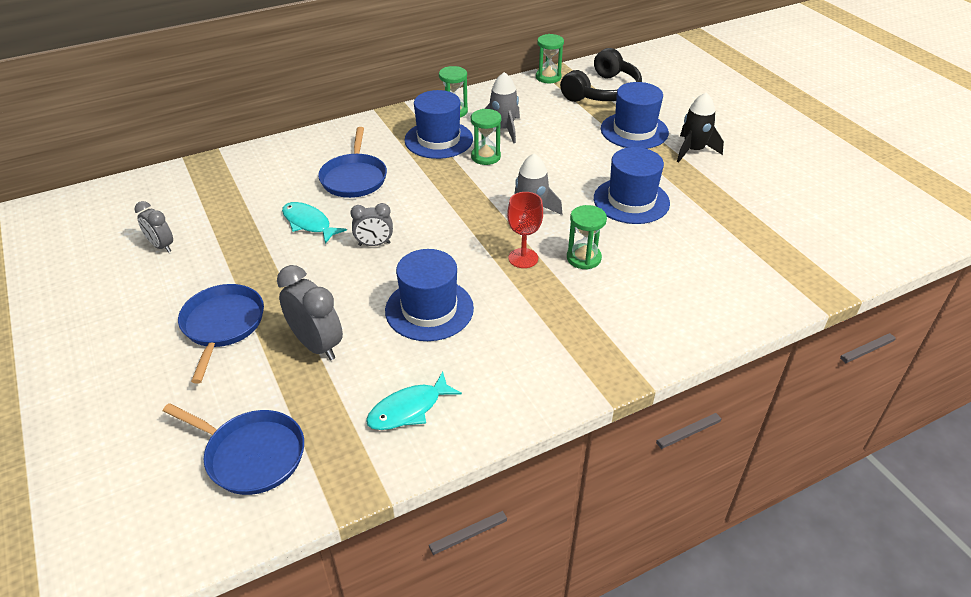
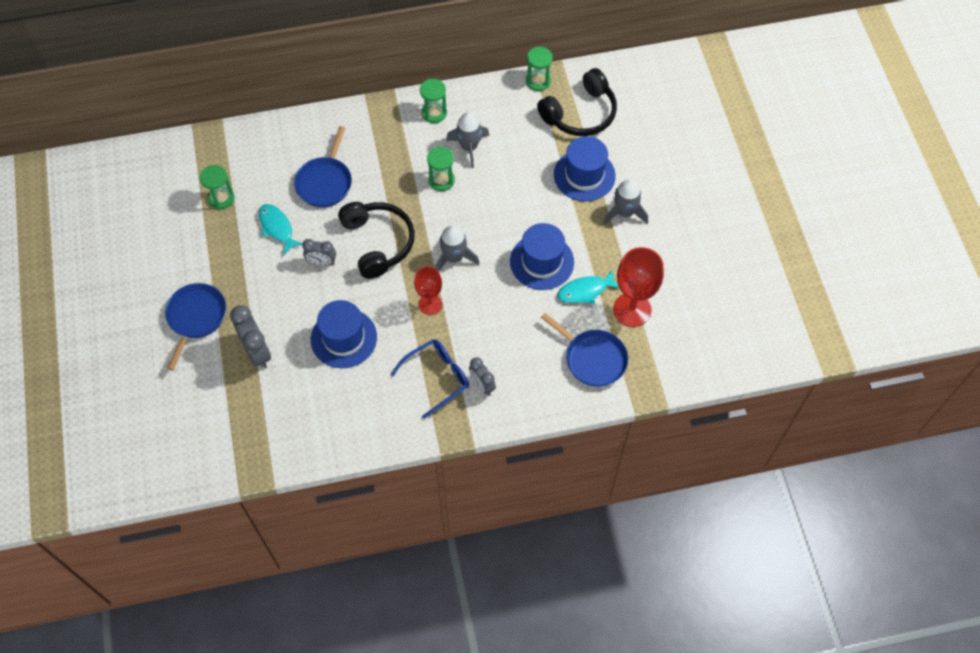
camera: 15 degrees right, 20 degrees up
(161, 246) = (163, 227): grey clock -> grey clock (482, 385)
(251, 455) = (197, 431): blue pan -> blue pan (593, 358)
(409, 409) = (304, 421): turquoise fish -> turquoise fish (585, 291)
(436, 216) = (378, 242): none -> black headphones
(438, 140) = (408, 149): blue hat -> none
(567, 326) = (437, 377): none -> blue glasses
(583, 258) = (476, 315): green hourglass -> green hourglass (221, 198)
(693, 150) = (624, 213): black rocket -> grey rocket
(755, 222) = (632, 309): none -> red goblet

